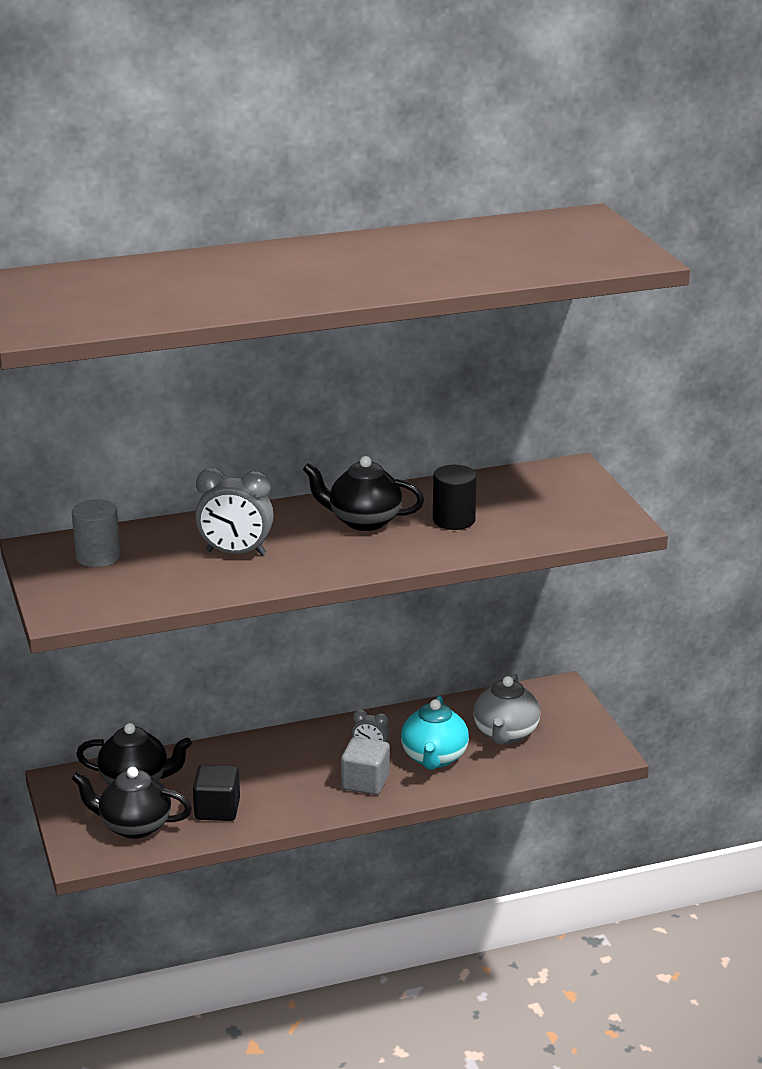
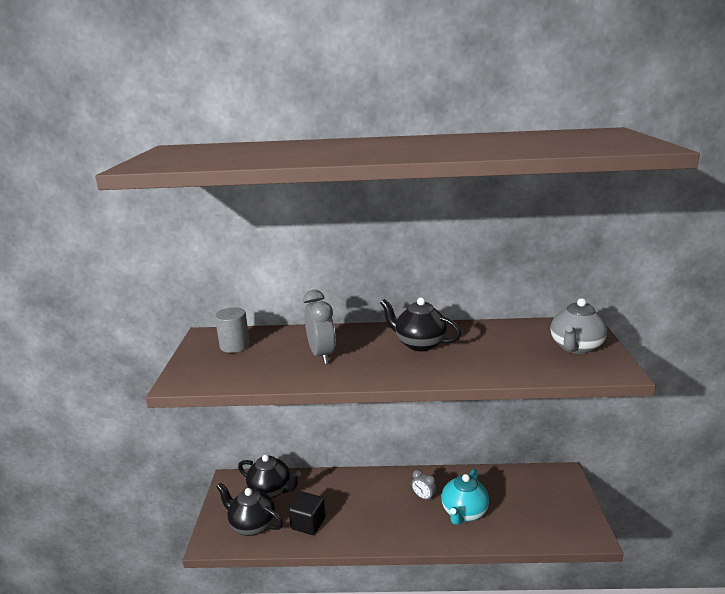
camera: 20 degrees right, 5 degrees down
(236, 553) = (321, 355): grey clock -> grey clock turned 135 degrees counterclockwise
(365, 782) = (411, 522): grey cube -> none
(454, 520) = (484, 351): black cylinder -> none
(505, 734) = (519, 503): grey teapot -> grey teapot (575, 347)

